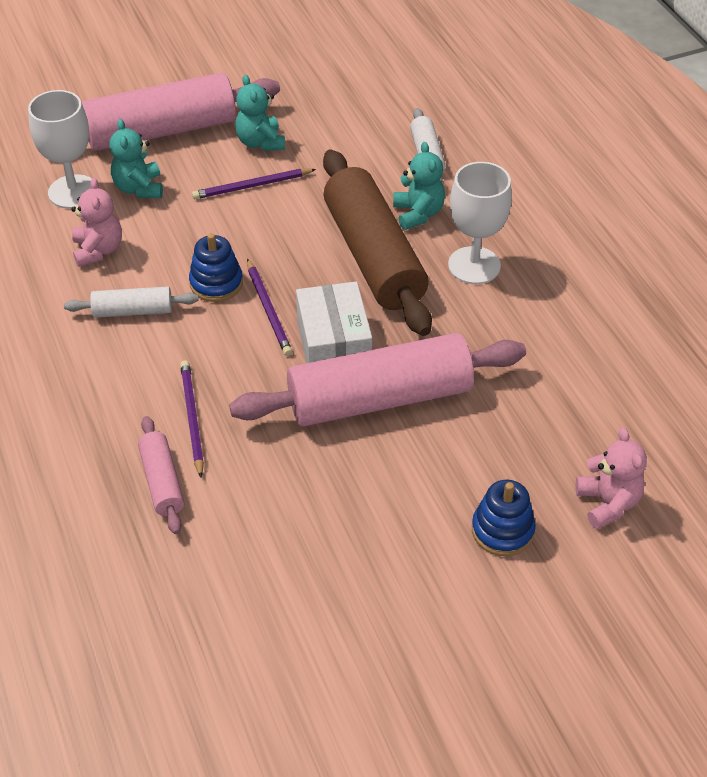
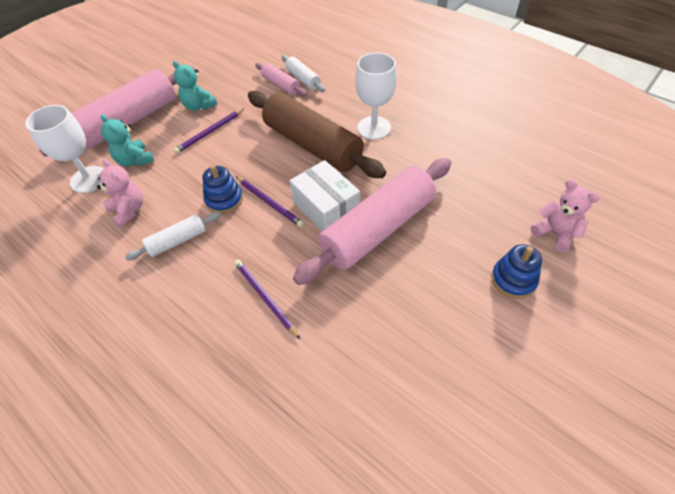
camera: 25 degrees left, 5 degrees up
(162, 481) = (273, 355): pink rolling pin -> pink rolling pin (281, 85)
(418, 214) = (321, 112): turquoise teddy bear -> none

